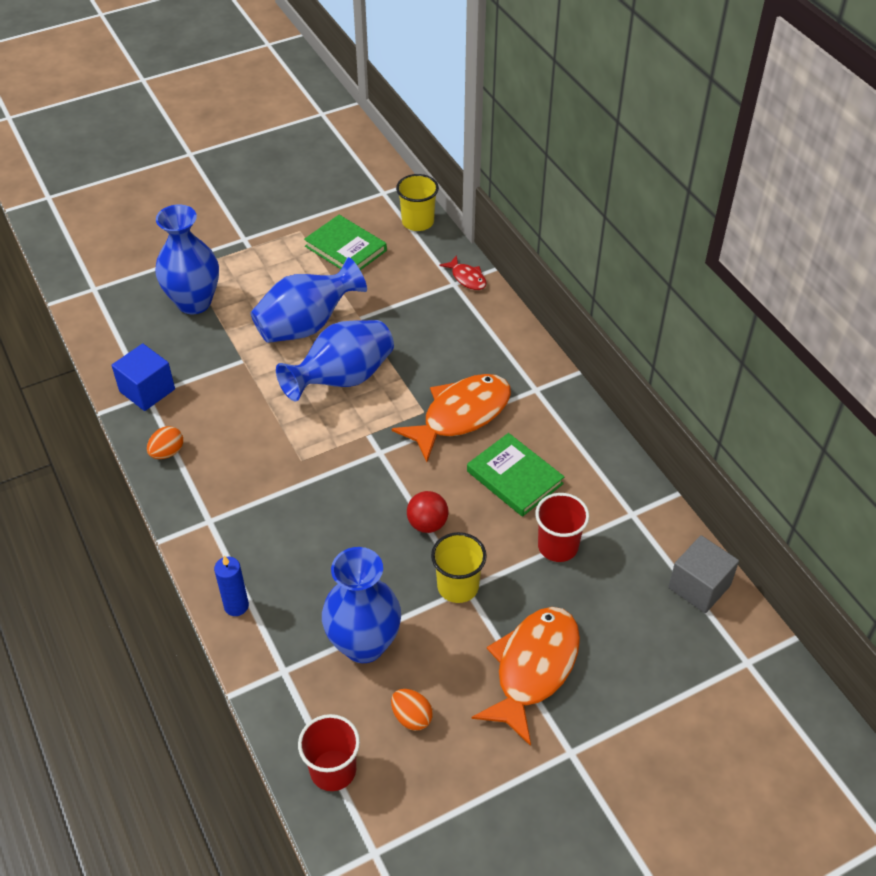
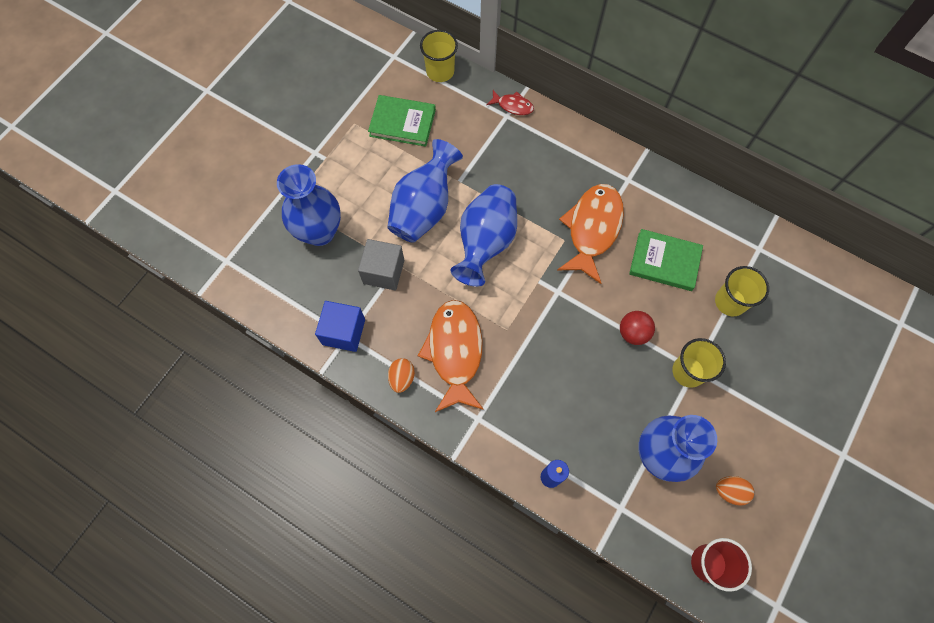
camera: 30 degrees left, 20 degrees up
(533, 668) = (779, 406): orange fish -> orange fish (455, 352)
(558, 546) = (730, 302): red cup -> yellow cup
(699, 586) = (837, 282): grey cube -> grey cube (383, 272)

